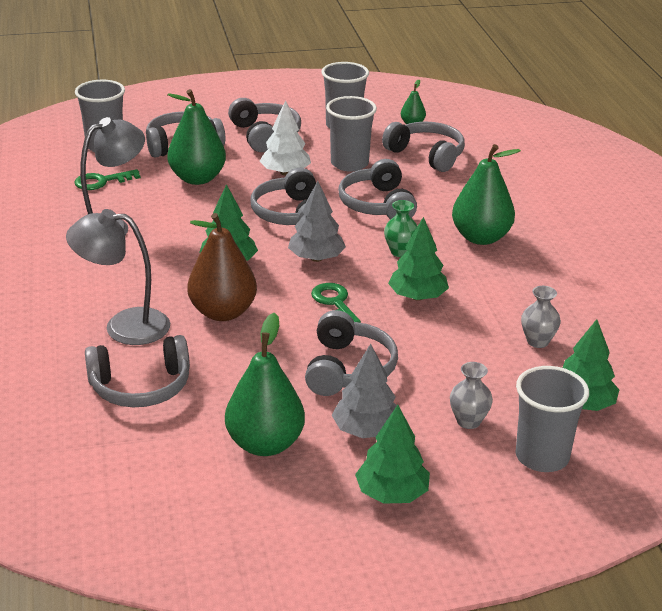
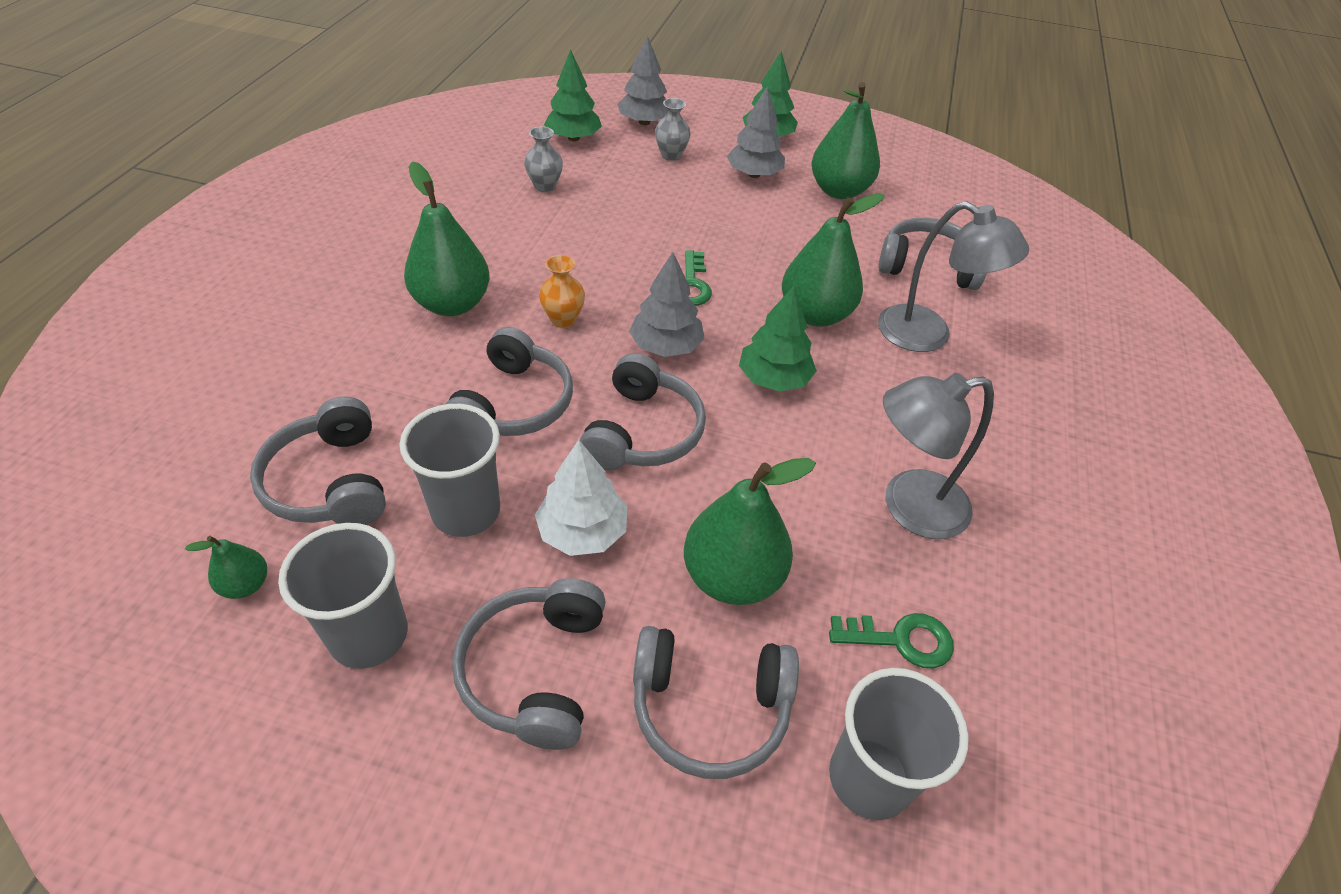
camera: 155 degrees left, 15 degrees up
(223, 312) = (815, 314): brown pear -> green pear
(348, 369) = (731, 220): grey headphones -> none
(400, 252) = (563, 319): green vase -> orange vase
(417, 297) = (602, 261): green tree -> none
(542, 457) = (644, 122): grey cup -> grey tree

